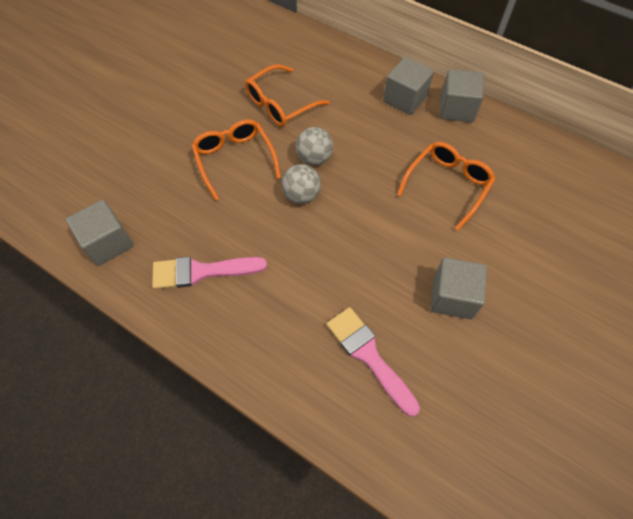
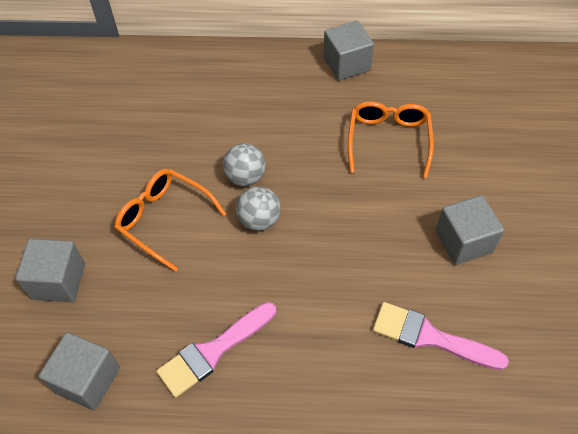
camera: 30 degrees left, 5 degrees down
(280, 104) = (171, 139): orange glasses -> none
(405, 99) = (292, 76): grey cube -> grey cube (58, 281)

